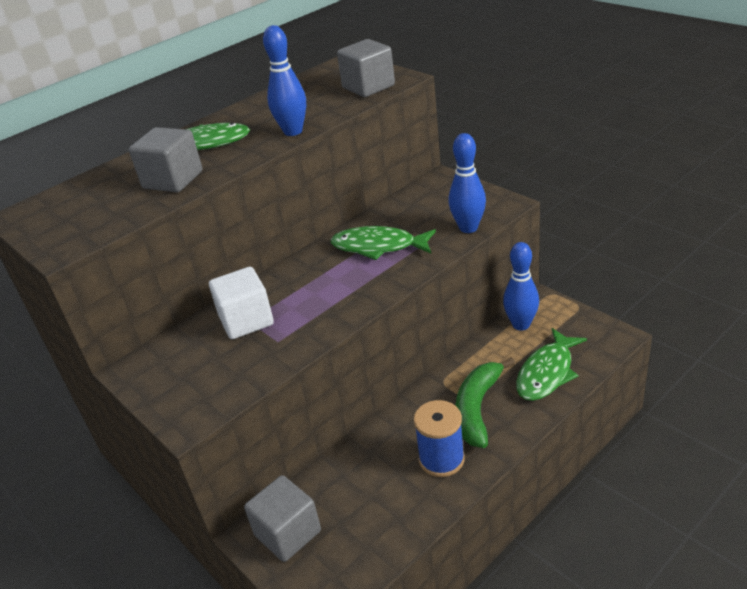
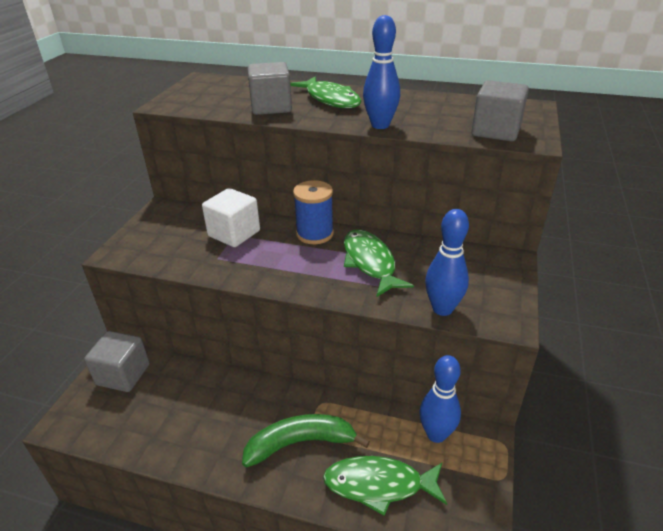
camera: 55 degrees right, 0 degrees up
(441, 459) = (227, 440): blue spool -> blue spool (314, 234)

